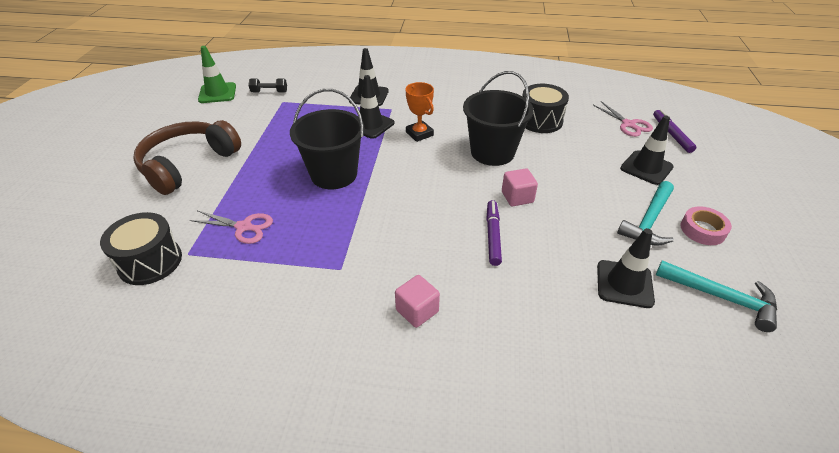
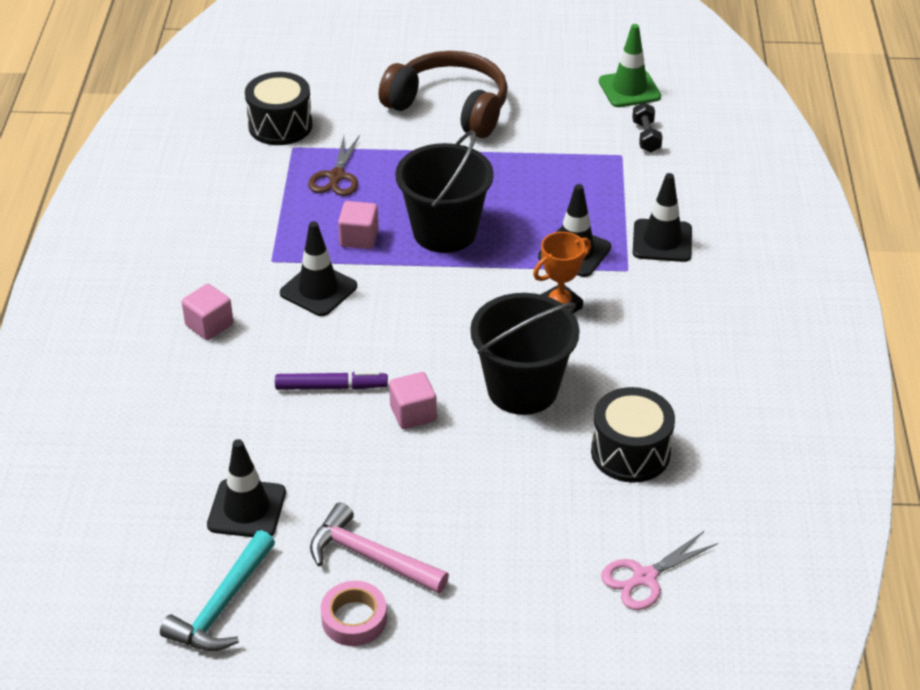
camera: 85 degrees right, 0 degrees up
(244, 227) = (336, 177): pink scissors -> brown scissors
(327, 216) = (359, 238): none -> pink cube
(646, 168) = (507, 579): black traffic cone -> black traffic cone (318, 290)
(649, 221) = (370, 557): turquoise hammer -> pink hammer
(671, 134) = (621, 638): purple marker -> none

